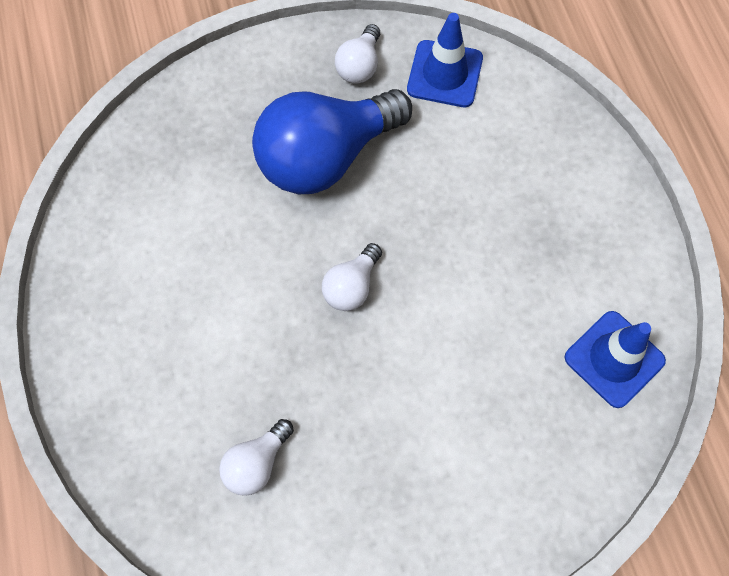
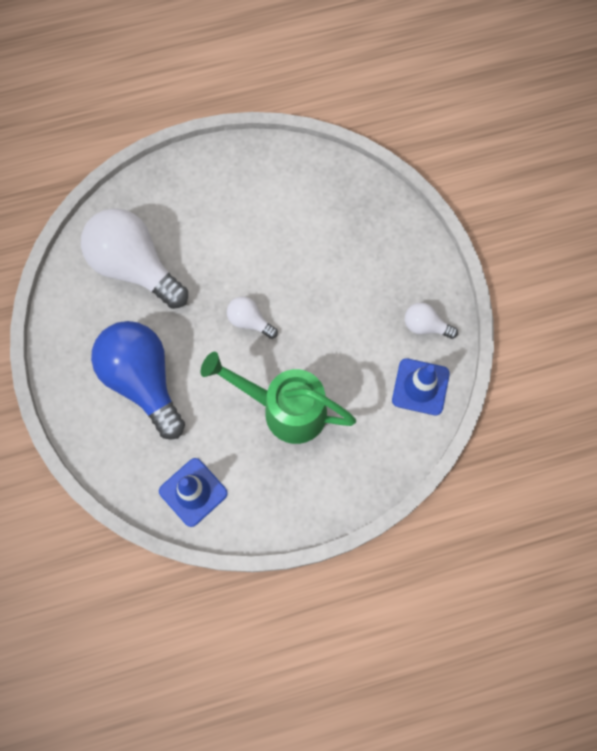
camera: 90 degrees right, 5 degrees up
(256, 463) = (135, 267): white light bulb -> white light bulb, size x2.18
(326, 157) = (348, 303): blue light bulb -> blue light bulb (143, 380)
(484, 237) = (285, 409): none -> green watering can

